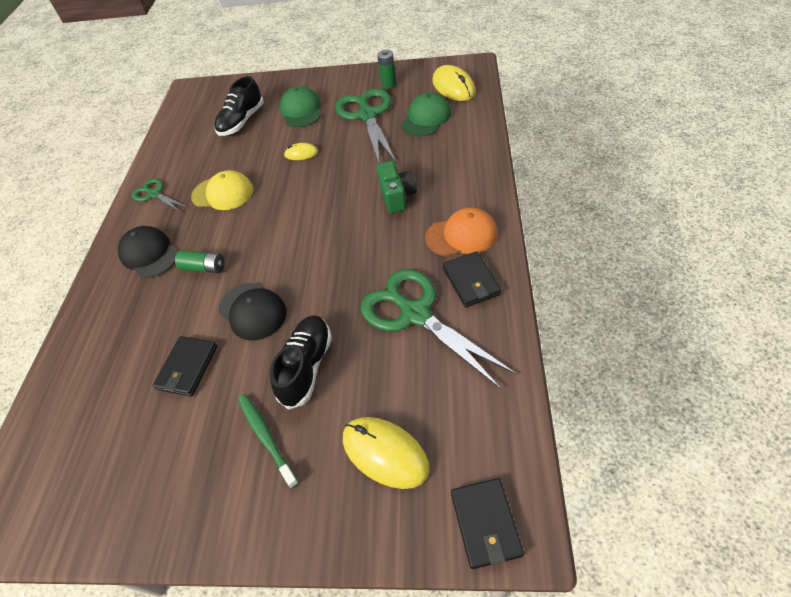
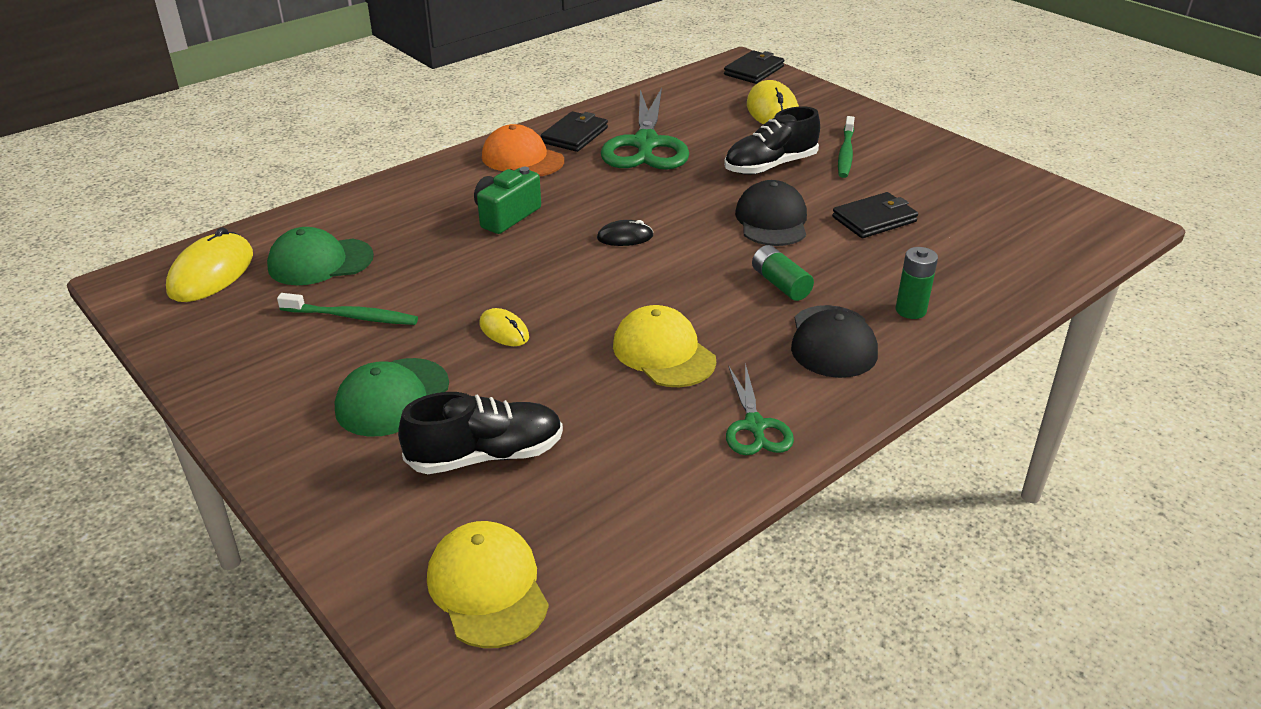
camera: 140 degrees left, 15 degrees down
(195, 103) = (487, 587): none -> yellow cap
(319, 232) = (625, 237): none -> black mouse
(367, 115) = (352, 317): green scissors -> green toothbrush
(388, 84) = (240, 339): green battery -> green battery (910, 310)

